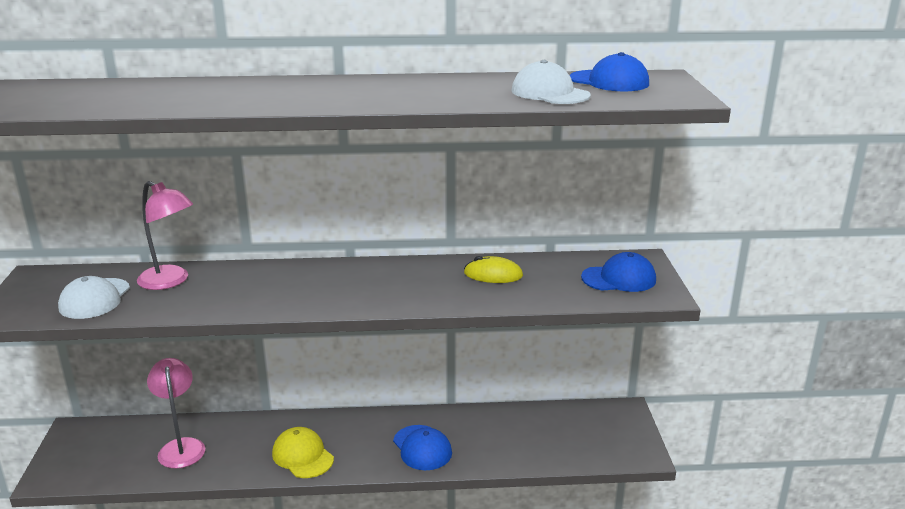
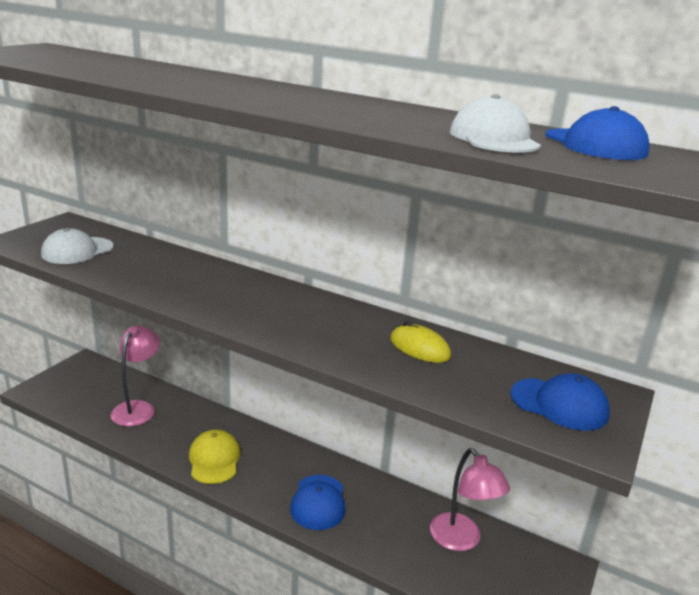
camera: 30 degrees right, 0 degrees up
(170, 281) = (144, 256): pink lamp -> pink lamp (461, 540)

